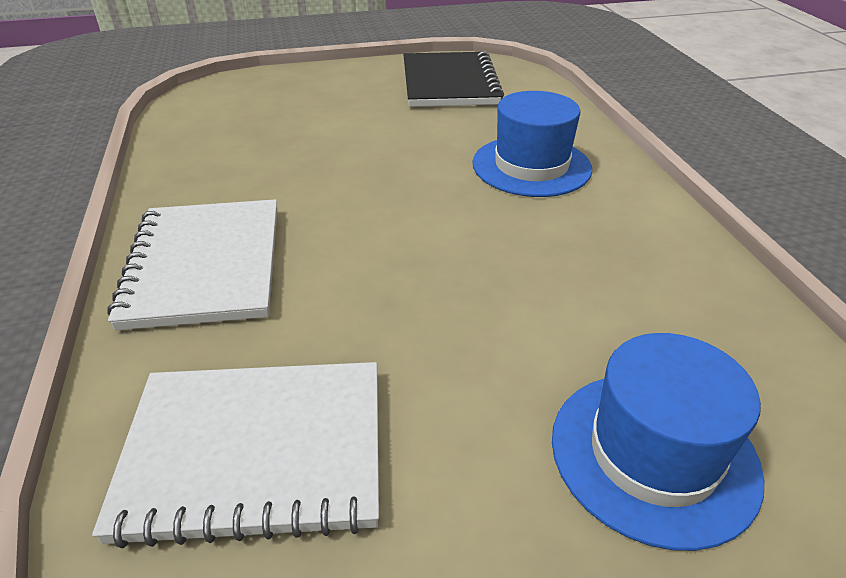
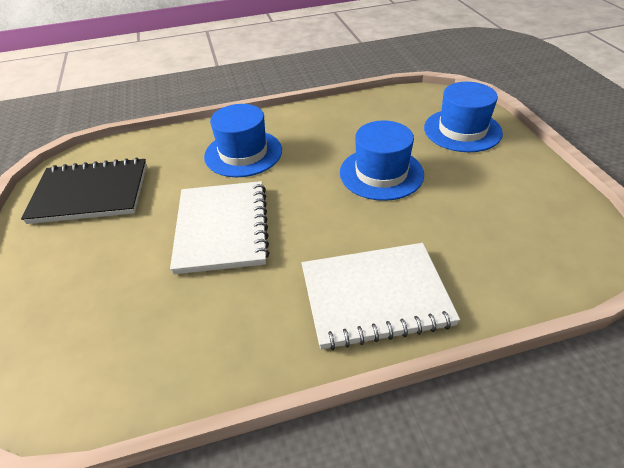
camera: 90 degrees left, 5 degrees up
(255, 452) = (513, 236): white notebook -> white notebook (222, 228)
(475, 297) = (381, 173): none -> blue hat

